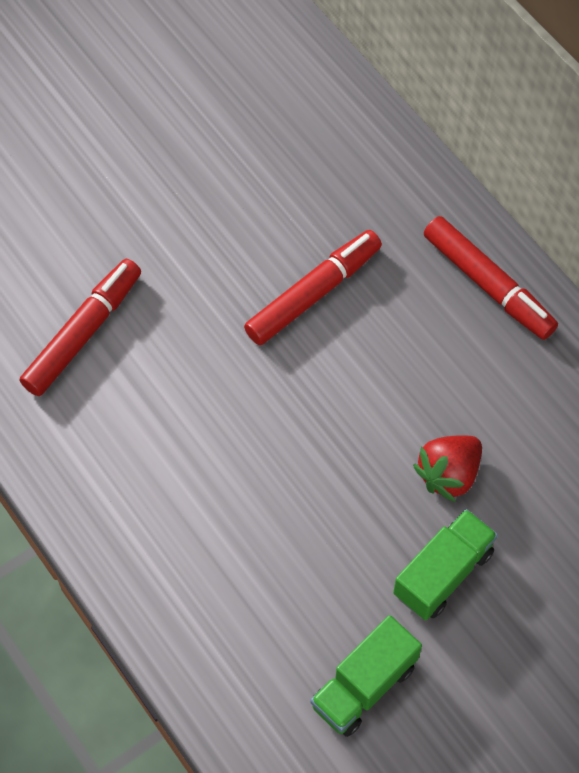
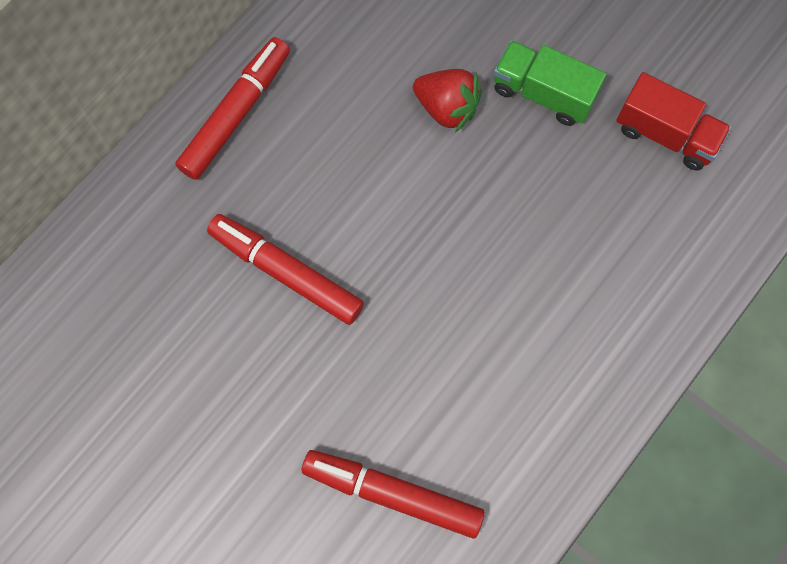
camera: 105 degrees left, 10 degrees up
(364, 685) = (666, 134): green truck -> red truck

